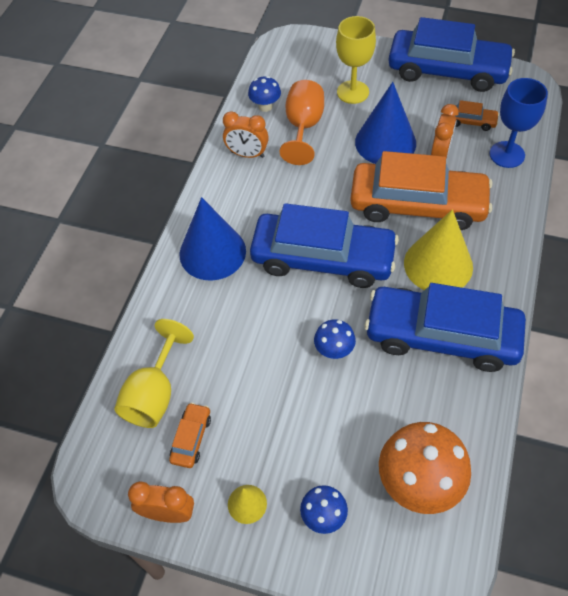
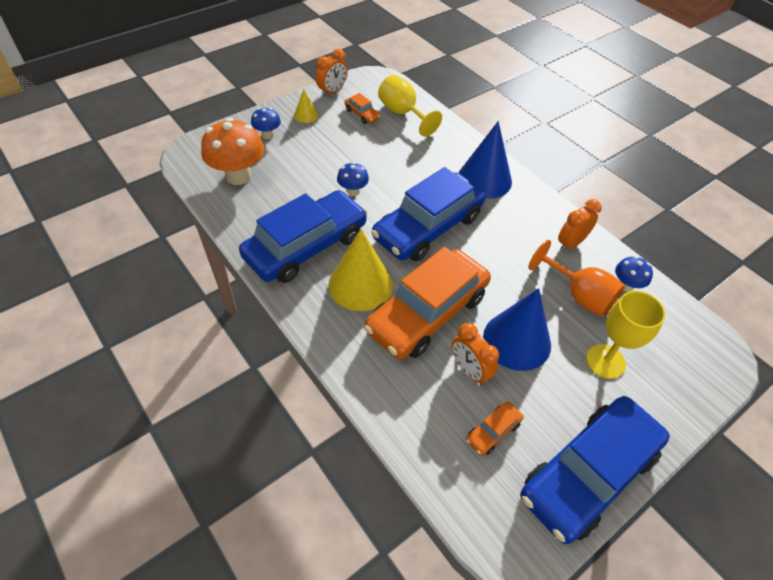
camera: 120 degrees right, 5 degrees down
(507, 154) = (425, 426): blue goblet -> none

